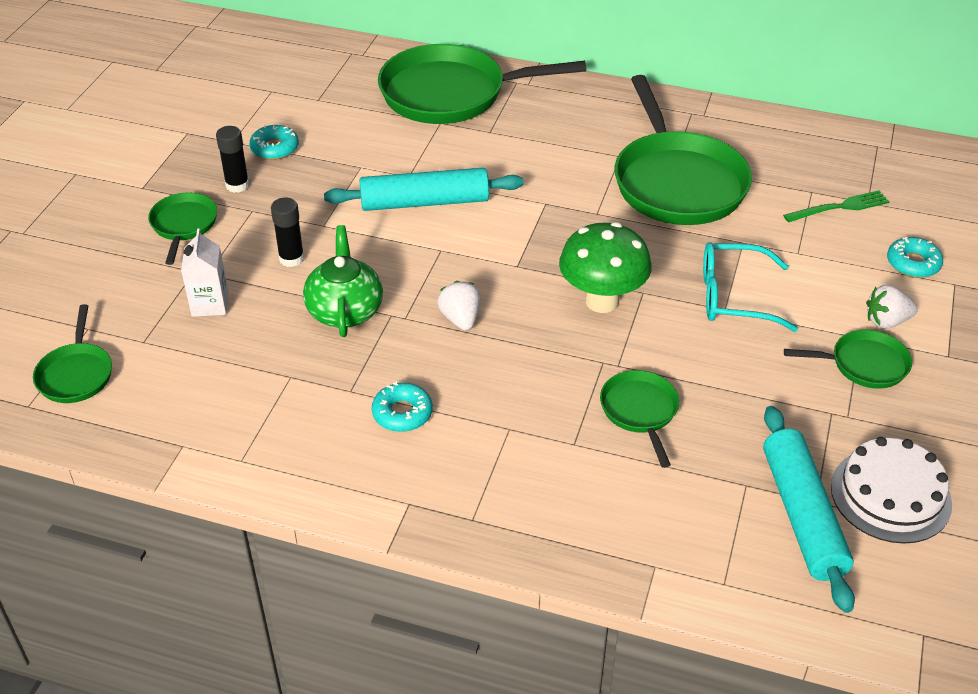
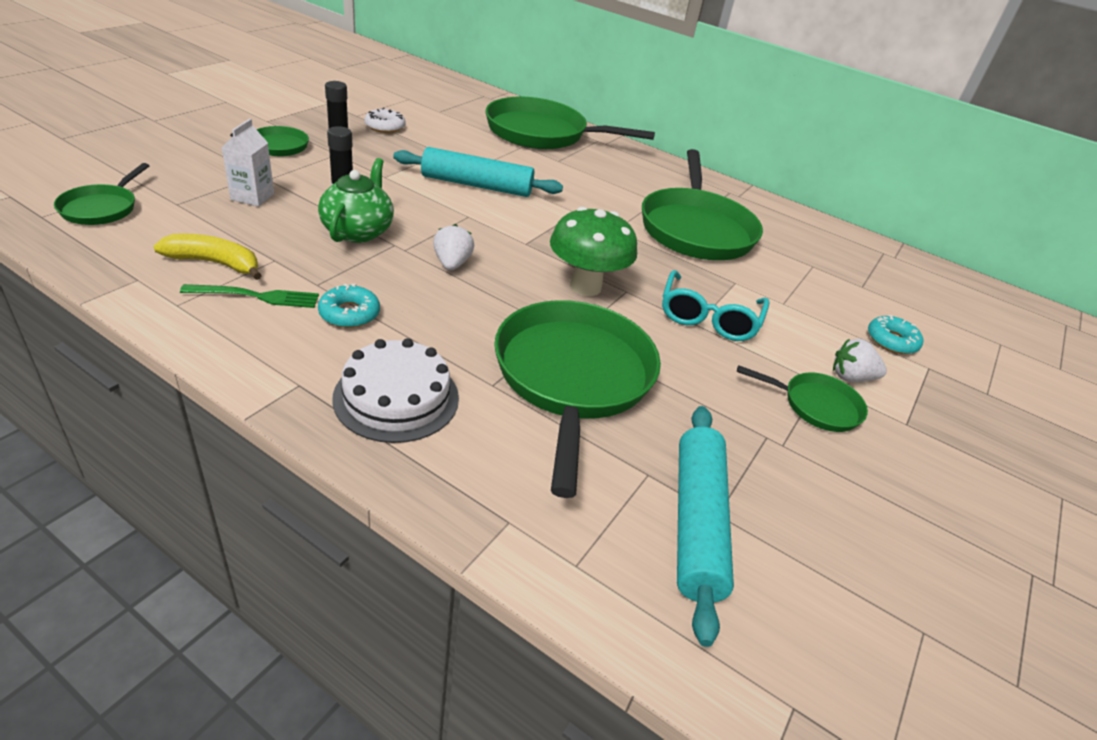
camera: 10 degrees right, 5 degrees down
(238, 401) = (215, 263): none -> yellow banana
(274, 148) = (385, 126): turquoise donut -> white donut
(640, 412) = (572, 378): green pan -> green pan, size x2.06
(733, 297) = (709, 317): turquoise glasses -> turquoise glasses turned 90 degrees counterclockwise
(840, 207) = (835, 283): green fork -> green fork (257, 296)
(890, 495) = (804, 534): white cake -> white cake (396, 397)

